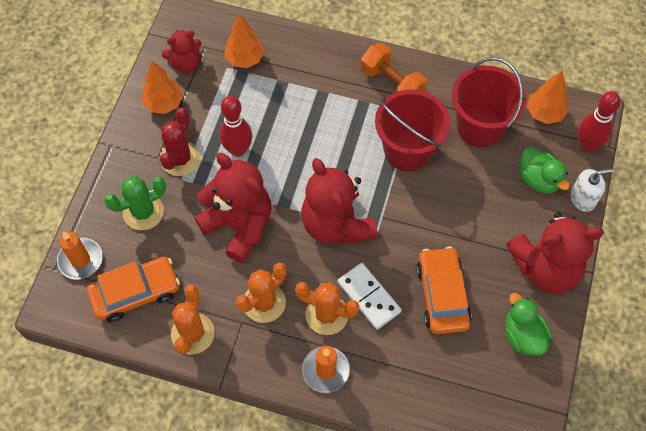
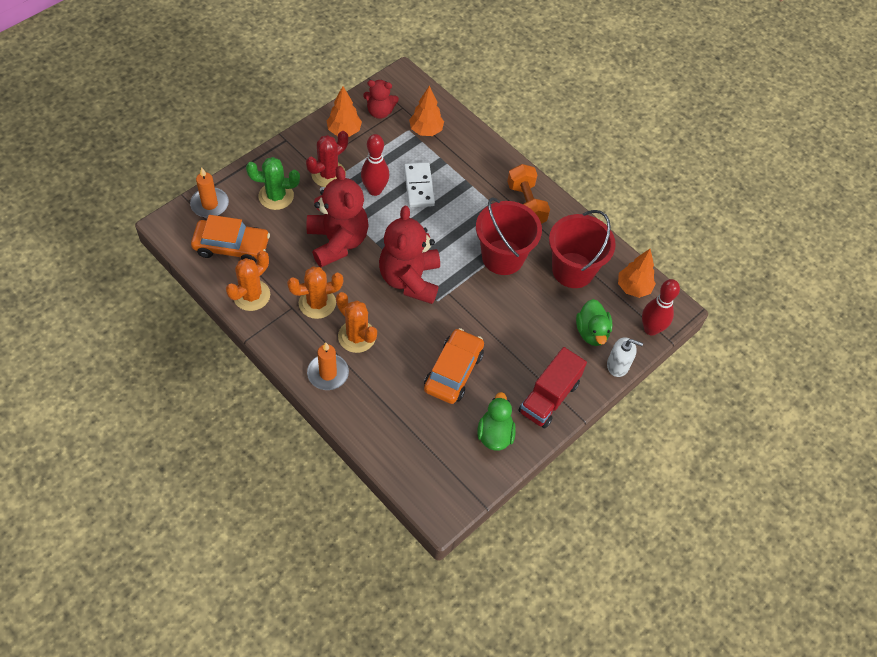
camera: 25 degrees right, 5 degrees down
(369, 297) = (397, 342): white domino -> white domino (419, 186)
(545, 268) = (549, 397): red teddy bear -> red truck

